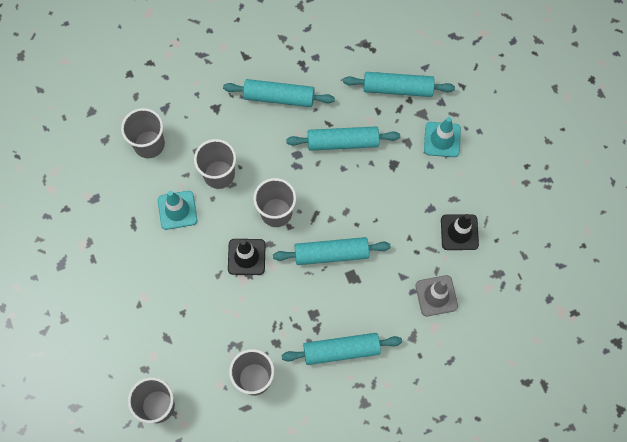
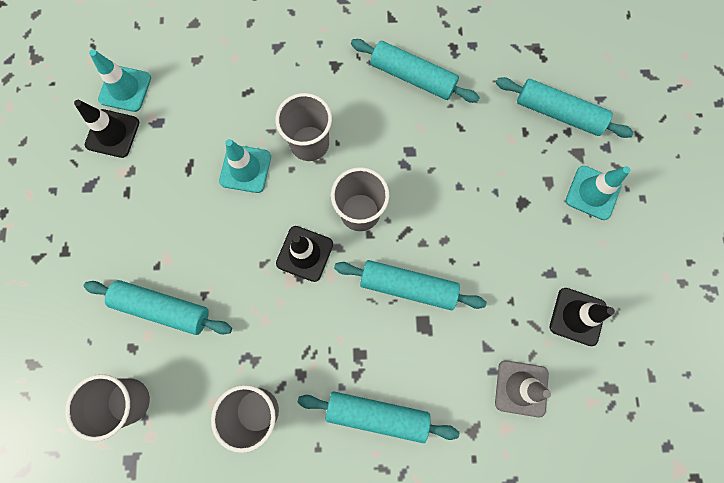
camera: 20 degrees right, 5 degrees up
(58, 181) = (125, 89): none -> turquoise traffic cone
(63, 219) = (112, 133): none -> black traffic cone
(149, 144) = (243, 81): grey cup -> none
(342, 142) = (469, 155): turquoise rolling pin -> turquoise rolling pin (162, 308)

